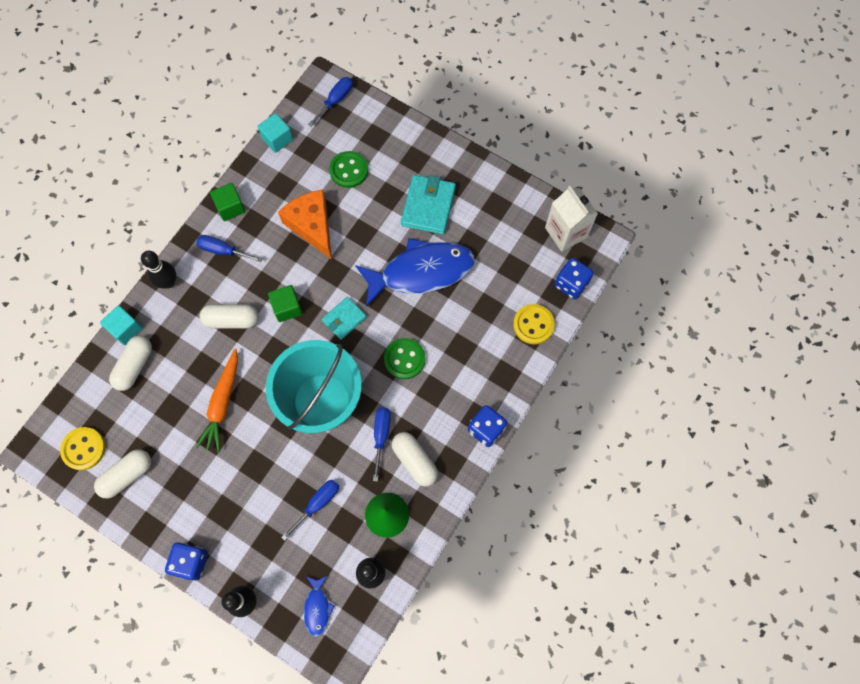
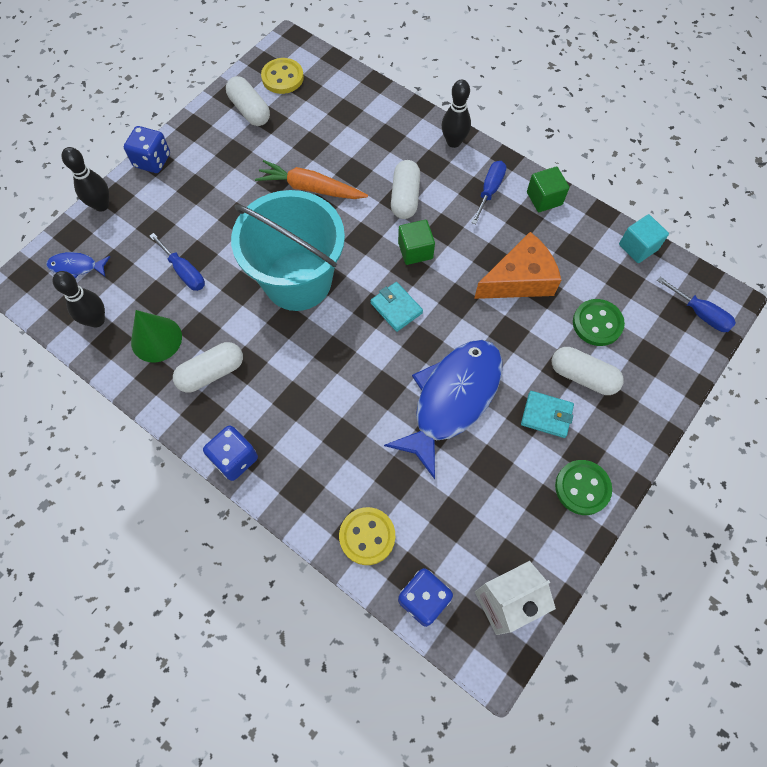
camera: 95 degrees right, 5 degrees down
(126, 329) = (403, 107): turquoise cube -> none
(134, 366) = (362, 115): white capsule -> white capsule (582, 376)
(381, 436) = (248, 339): blue screwdriver -> none
(404, 359) = (338, 371): green button -> green button (582, 488)
(421, 272) = (452, 399): blue fish -> blue fish turned 135 degrees counterclockwise
(428, 206) = (546, 415): turquoise wallet -> turquoise wallet, size x0.62

